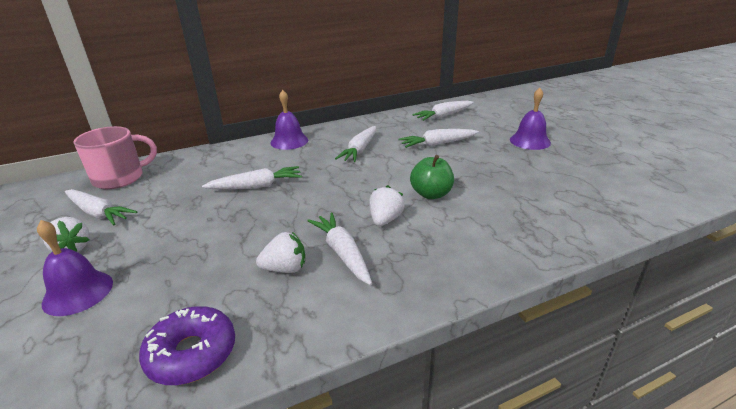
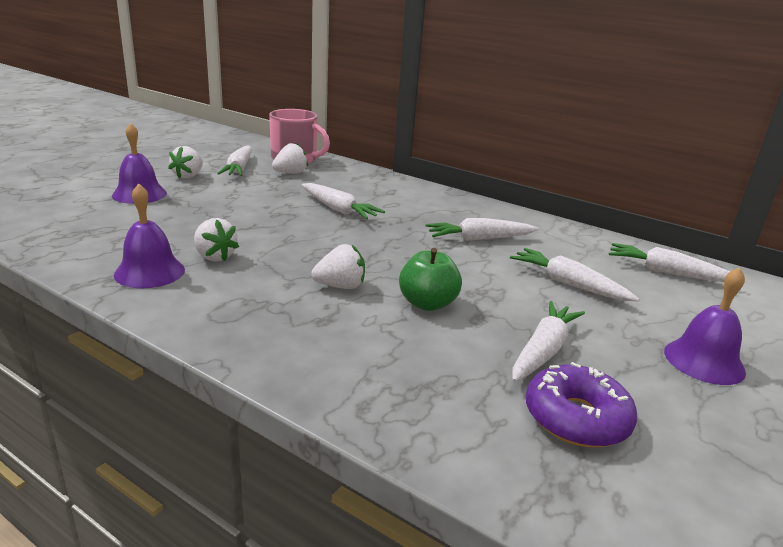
camera: 55 degrees right, 5 degrees down
(151, 188) = (290, 173): none -> white strawberry
(192, 353) = (88, 250): purple donut -> purple donut (576, 418)
(289, 141) = (446, 200): purple bell -> purple bell (150, 272)
(342, 253) = (258, 277): white carrot -> white carrot (543, 351)

